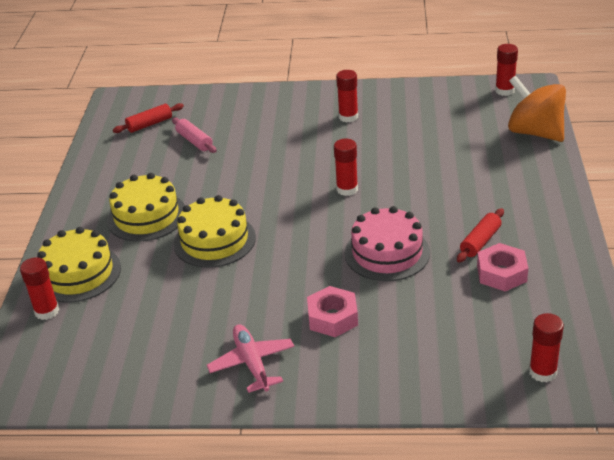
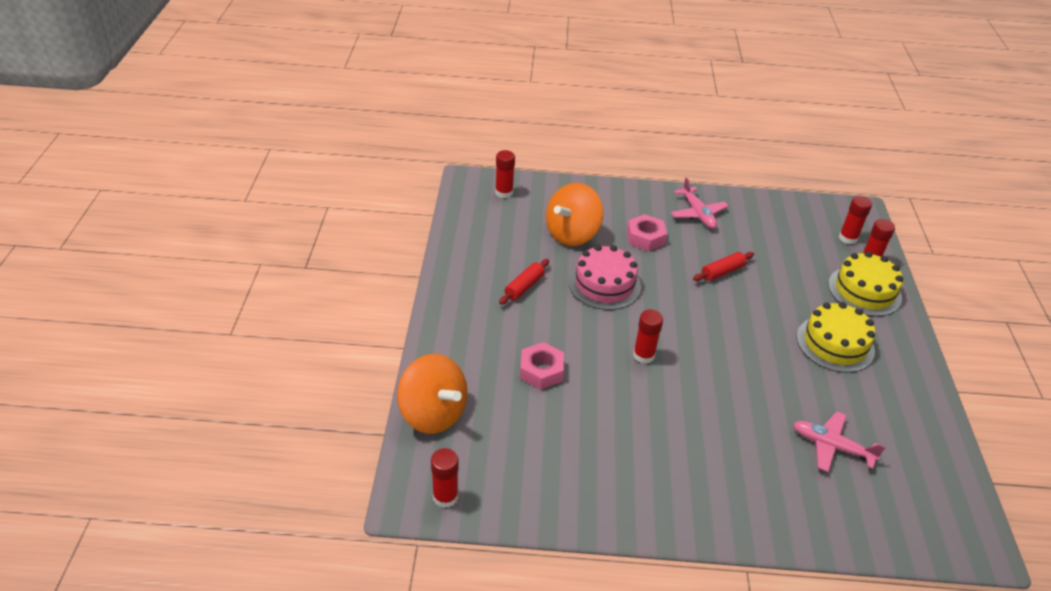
camera: 175 degrees right, 5 degrees up
(149, 124) = (903, 485): red rolling pin -> red rolling pin (722, 272)
(194, 141) = (831, 446): pink rolling pin -> pink plane
(214, 240) = (758, 311): yellow cake -> none
(348, 117) = (650, 468): red glue stick -> red glue stick (848, 238)
(431, 313) = (572, 234): none -> orange spinning top
(501, 273) = (513, 258): pink nut -> pink nut (541, 370)

